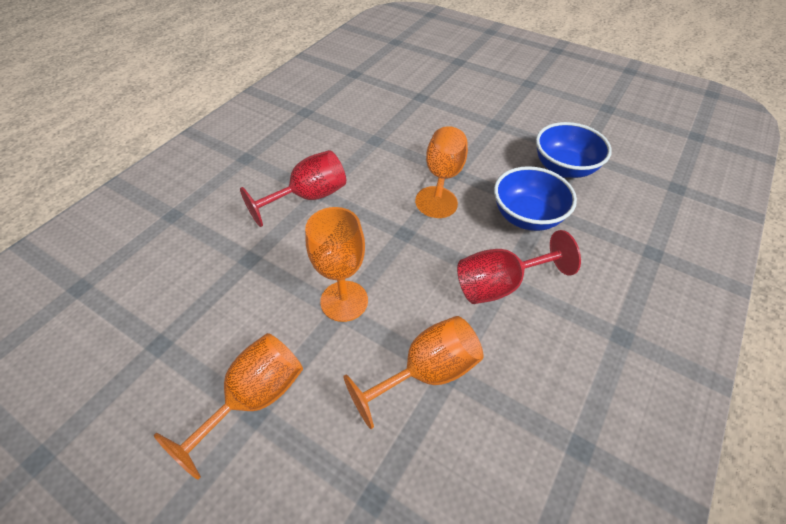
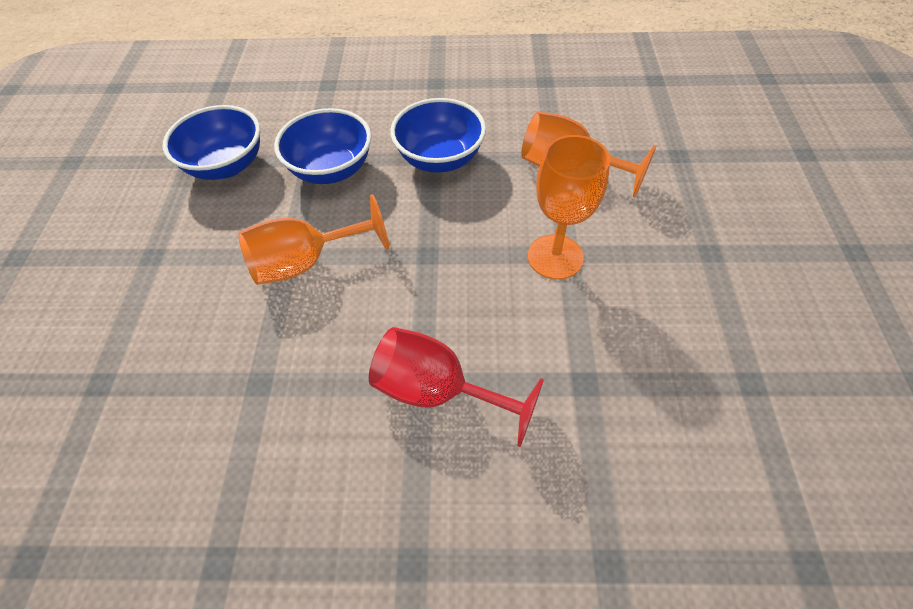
camera: 120 degrees left, 5 degrees up
(255, 398) = (701, 261): orange goblet -> none
(499, 285) = (440, 159): red goblet -> blue bowl

